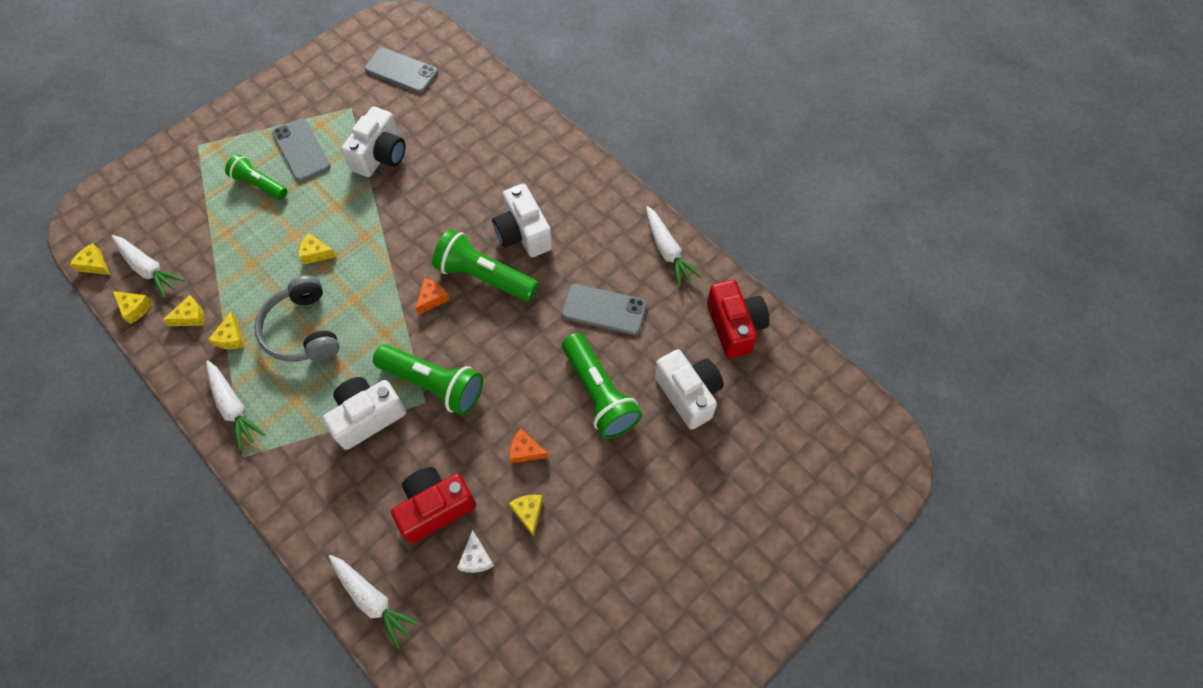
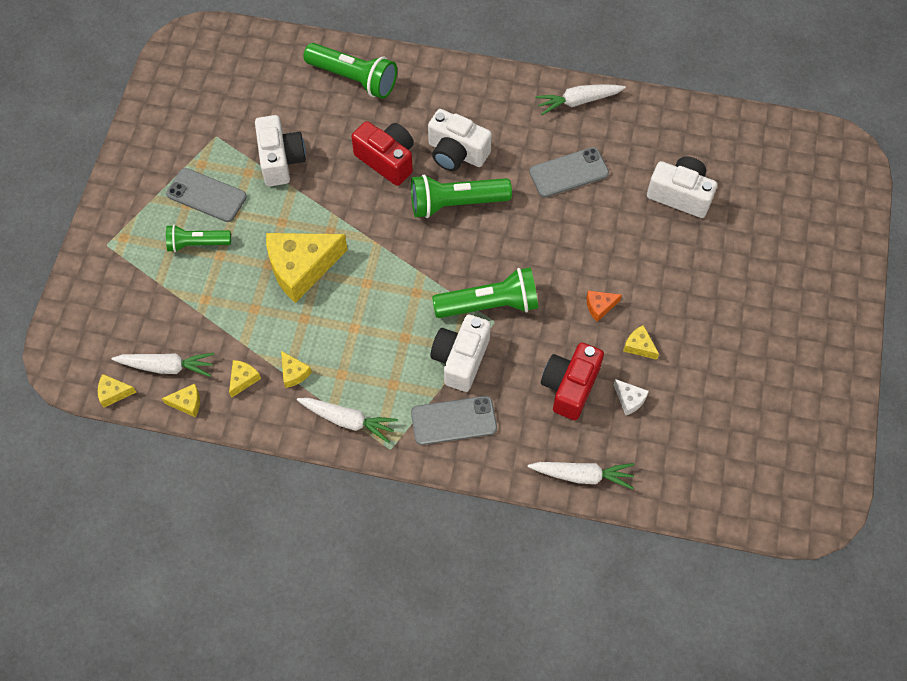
camera: 35 degrees left, 0 degrees up
(303, 330) = (348, 330): grey headphones -> none
(316, 253) = (301, 268): yellow cheese -> yellow cheese, size x2.33
(401, 71) = (231, 81): grey phone -> grey phone (453, 420)
(432, 298) = (430, 244): orange cheese -> none
(599, 393) = (617, 234): green flashlight -> green flashlight (354, 78)
(667, 251) = (578, 101): white carrot -> white carrot turned 135 degrees clockwise
(734, 326) = (672, 128): red camera -> red camera (387, 160)

